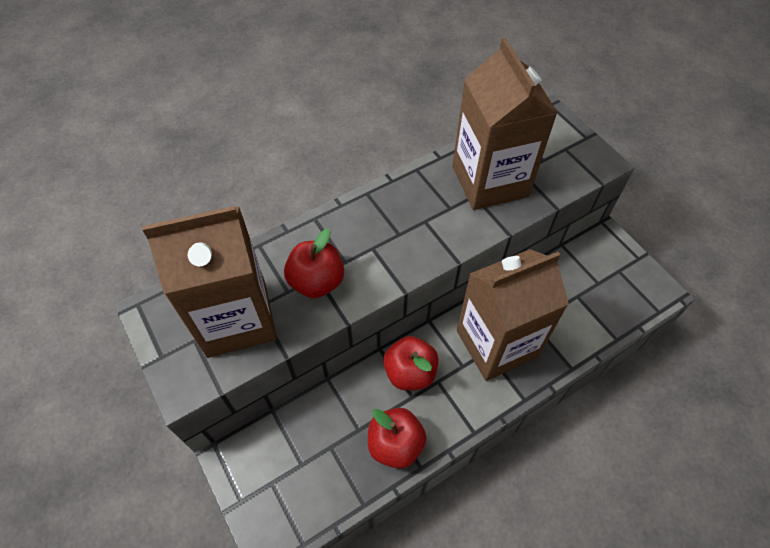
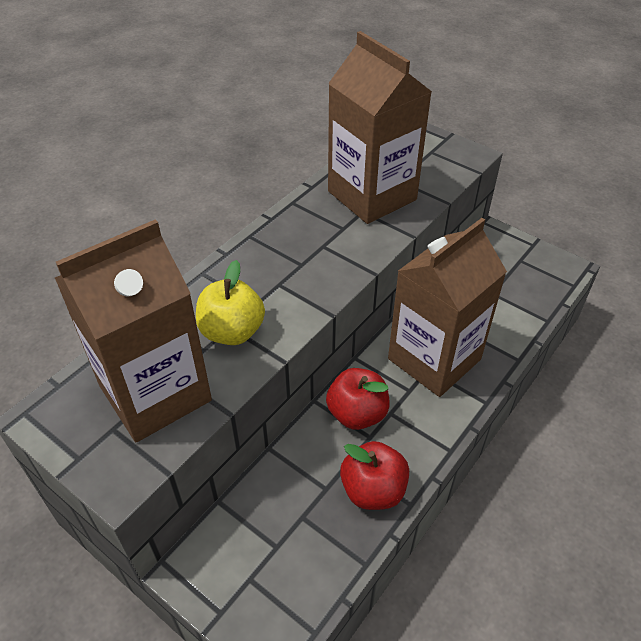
camera: 20 degrees left, 10 degrees down
(317, 282) = (232, 331): red apple -> yellow apple

